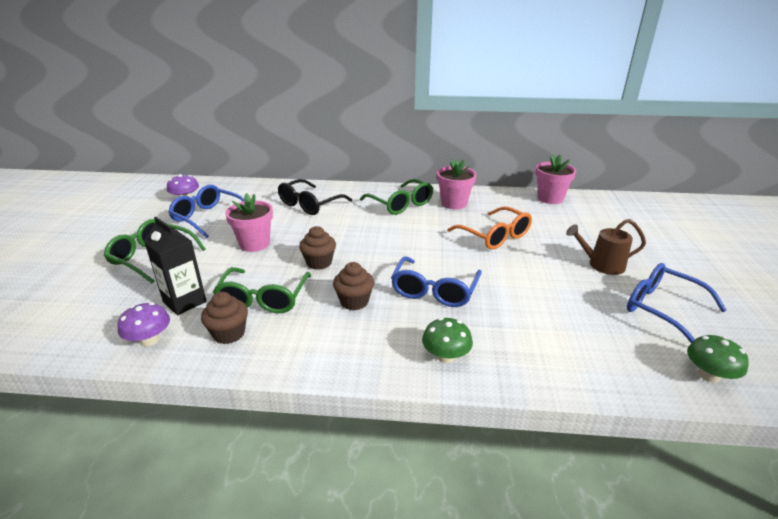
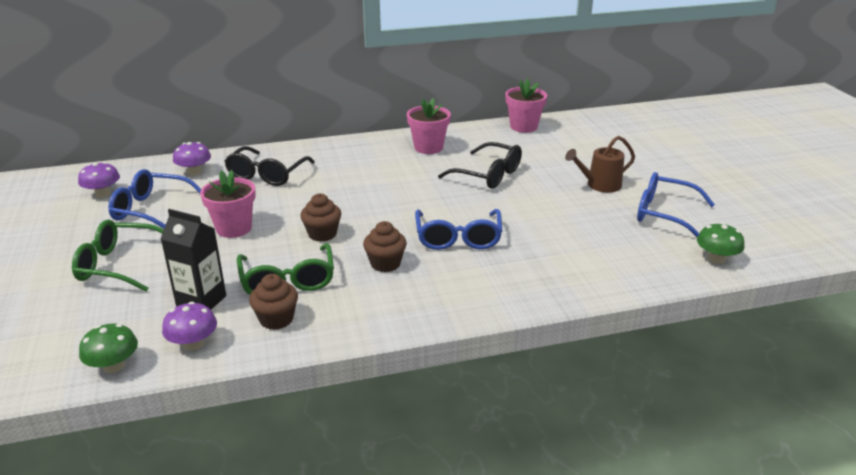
camera: 20 degrees left, 0 degrees up
(259, 193) = (194, 172): none -> purple mushroom
(400, 204) = (371, 157): green glasses -> none
(446, 356) = (501, 292): green mushroom -> green mushroom (114, 366)
(494, 236) = (488, 175): orange glasses -> black glasses

